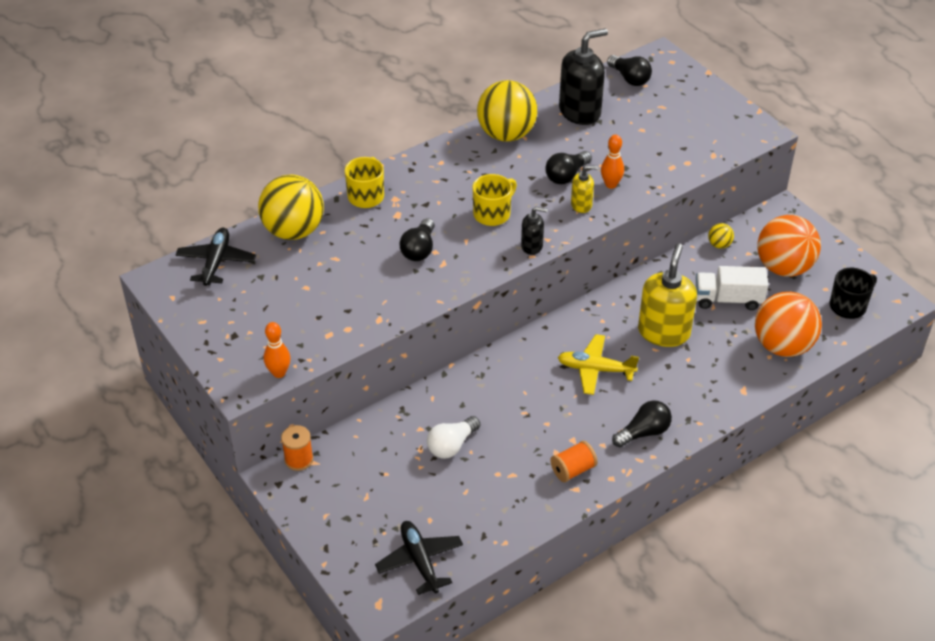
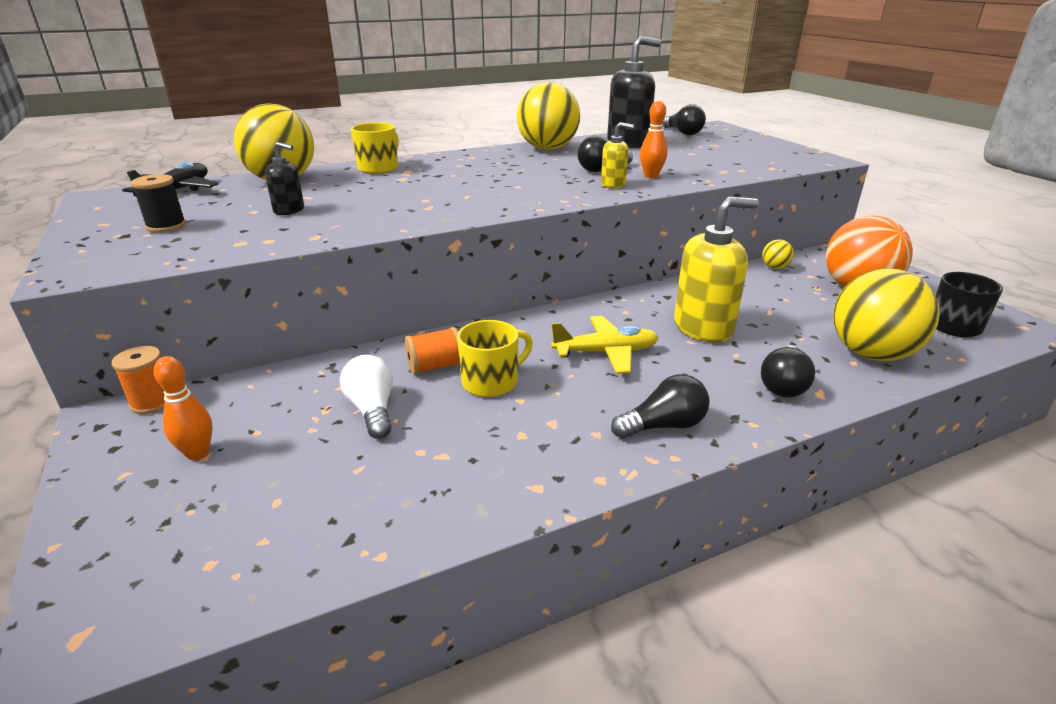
camera: 10 degrees right, 15 degrees down
(255, 319) = (166, 226): none -> black spool
(279, 373) = (137, 266): orange bowling pin -> orange bowling pin (198, 453)
(419, 249) = (408, 197): black light bulb -> black light bulb (783, 385)
(420, 561) = (213, 566): black plane -> none
(452, 445) = (372, 410): white light bulb -> white light bulb turned 105 degrees clockwise
(492, 214) = (508, 183): yellow mug -> yellow mug (491, 382)
(532, 246) = (543, 203): black soap dispenser -> black soap dispenser (289, 210)
(573, 470) = (540, 460): orange spool -> orange spool (435, 366)
(595, 369) = (606, 352): yellow plane -> yellow plane turned 150 degrees clockwise
(663, 332) = (703, 327): yellow soap dispenser -> yellow soap dispenser turned 45 degrees clockwise
(728, 299) = (788, 308): white truck -> none
(782, 346) = (871, 354): orange ball -> yellow ball

